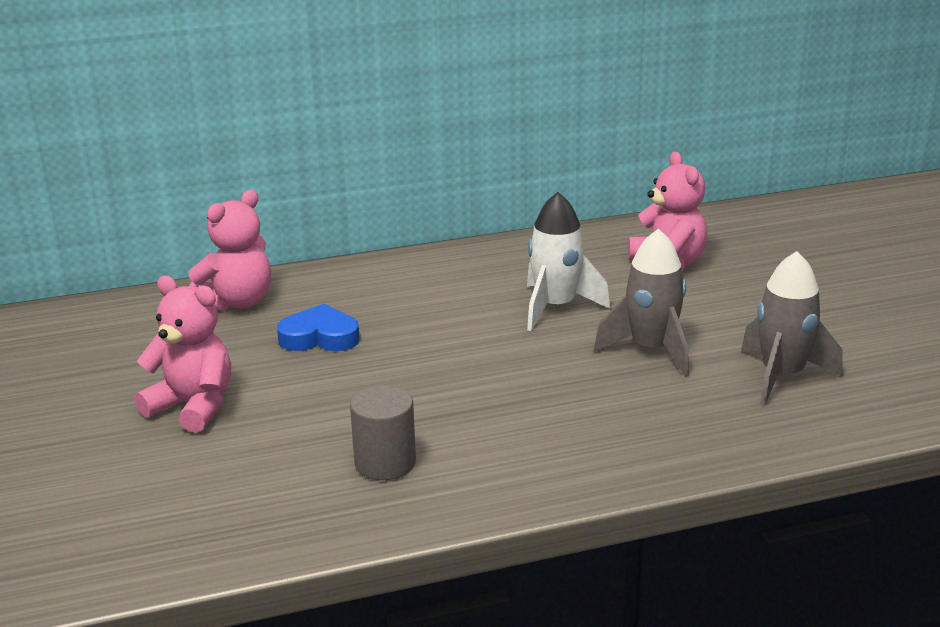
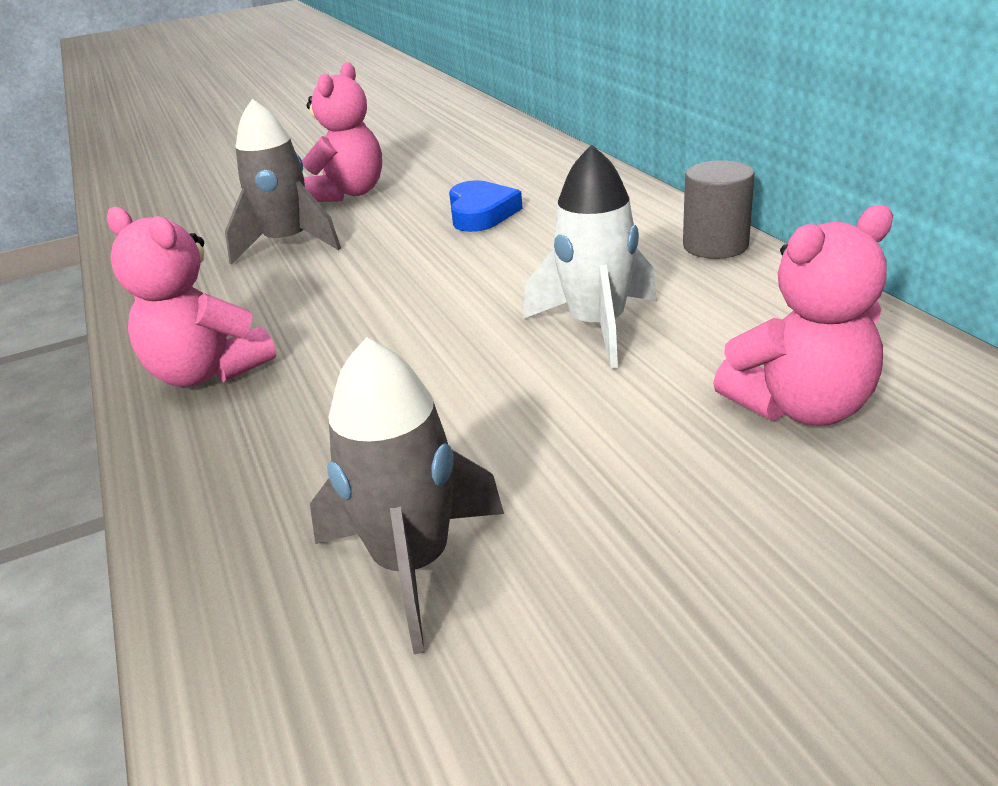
camera: 85 degrees right, 5 degrees up
(237, 302) = (543, 169): pink teddy bear -> pink teddy bear (207, 372)
(385, 463) = (236, 283): grey cylinder -> grey cylinder (715, 246)
(651, 350) = (486, 416): grey rocket -> grey rocket (288, 244)

